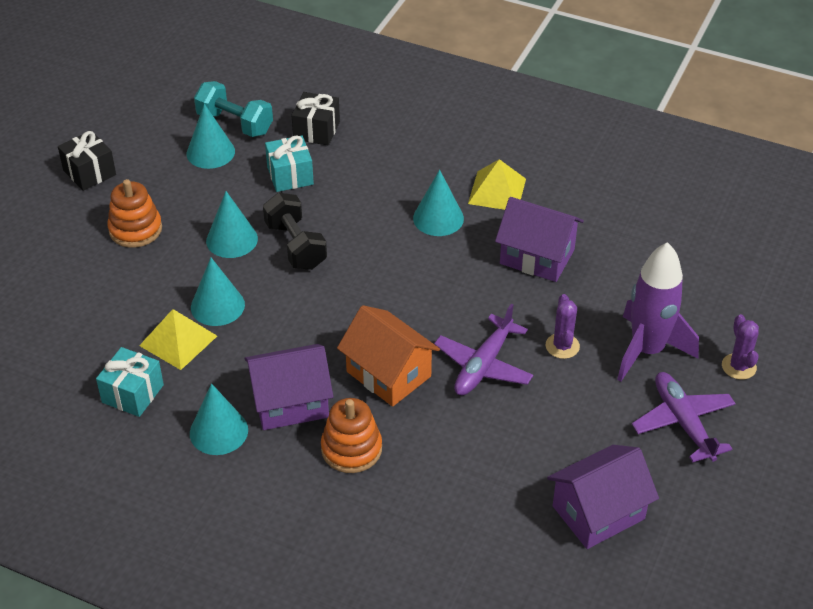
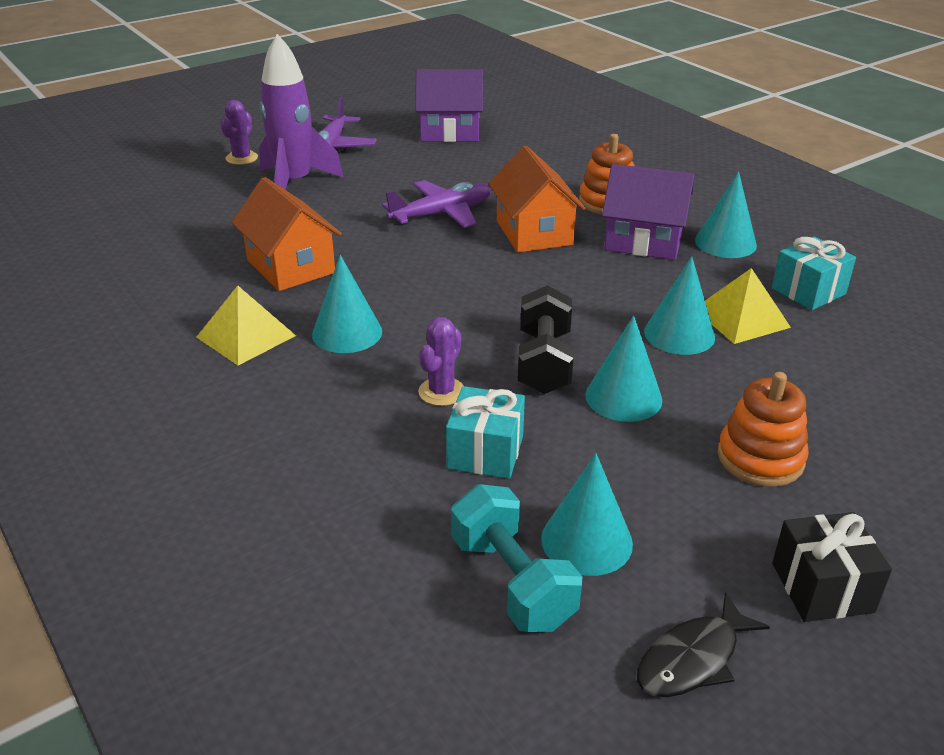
camera: 150 degrees left, 10 degrees down
(141, 124) = (693, 659): none -> black fish
(316, 130) = (387, 509): black gift -> none
(537, 256) = (290, 266): purple house -> orange house
(562, 346) = (359, 205): purple cactus -> purple cactus (441, 392)

